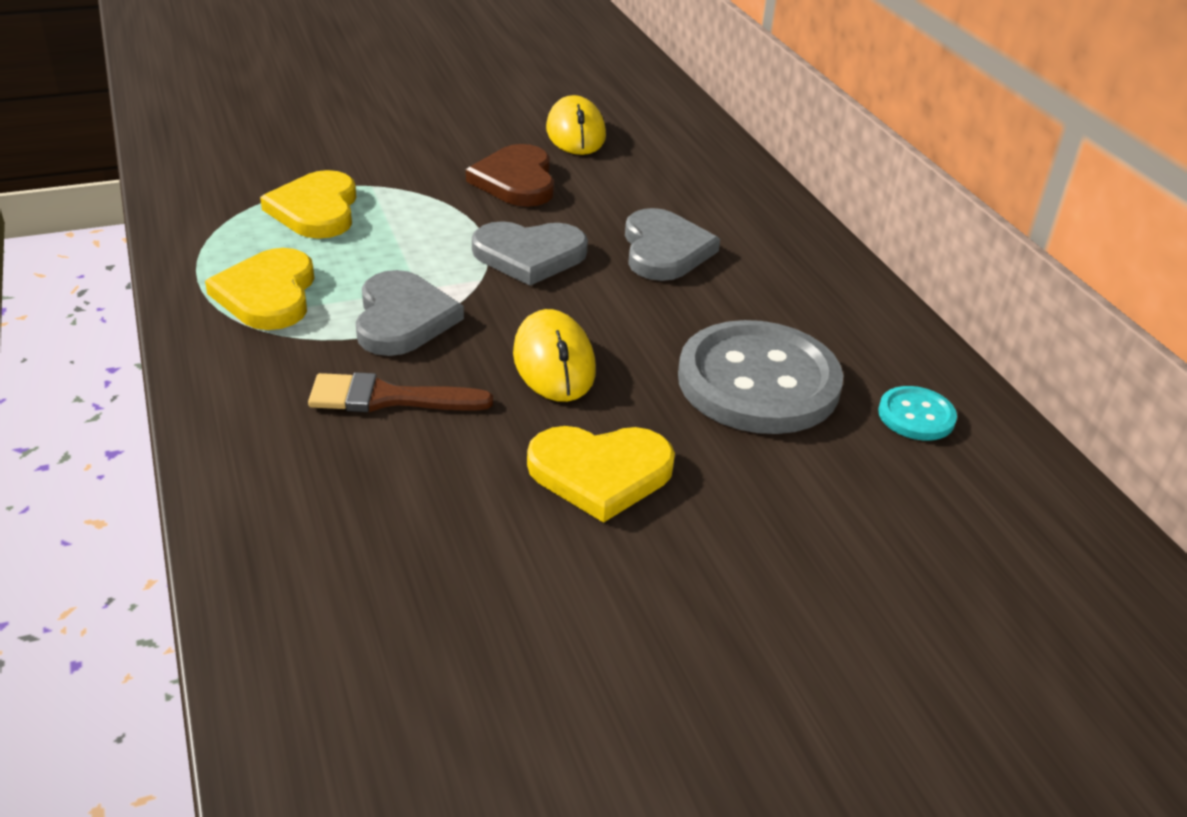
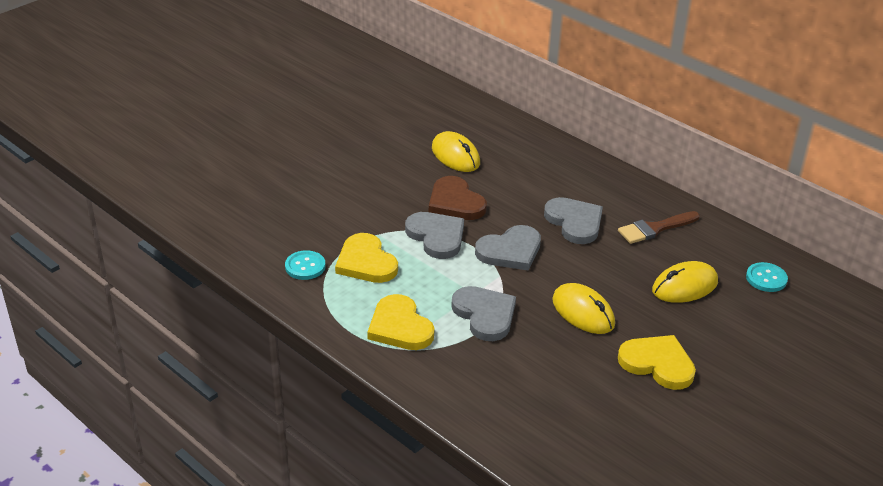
camera: 25 degrees left, 0 degrees up
(233, 191) = (305, 266): none -> turquoise button
(388, 398) = (524, 363): brown brush -> brown brush (654, 229)
(445, 209) = (436, 236): none -> grey heart
(600, 473) = (657, 364): yellow heart -> yellow heart turned 120 degrees counterclockwise
(758, 382) = (684, 286): grey button -> yellow mouse

